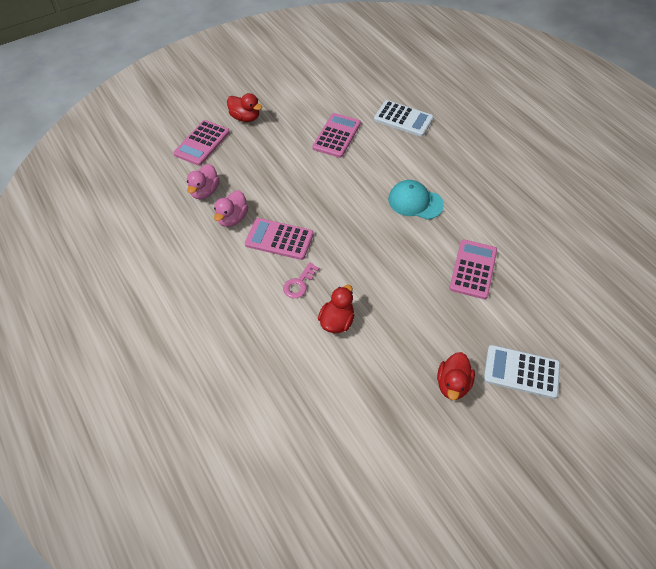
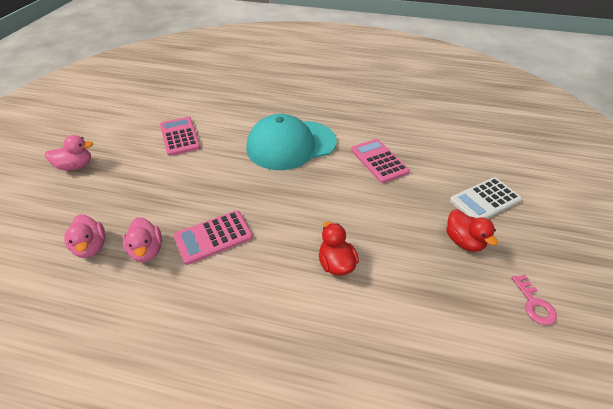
camera: 45 degrees left, 10 degrees down
(202, 143) = (46, 209): pink calculator -> none
(245, 117) = (76, 166): red duck -> pink duck
(299, 284) = (271, 259): pink key -> pink key (534, 304)
(403, 119) = (221, 101): white calculator -> none
(415, 202) = (291, 145): turquoise cap -> turquoise cap, size x1.76

